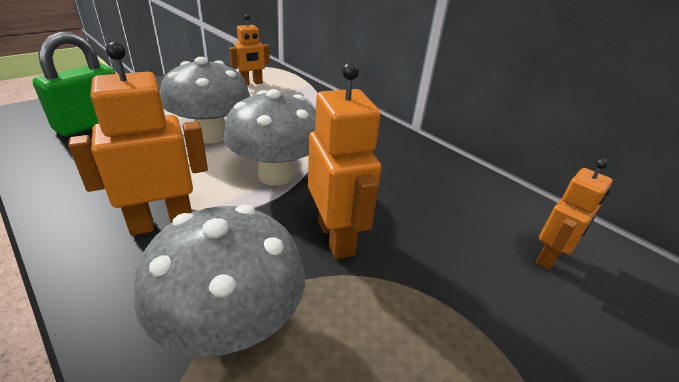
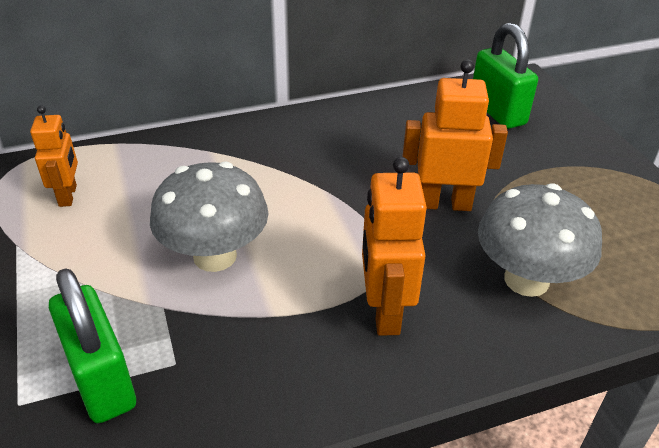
camera: 65 degrees left, 5 degrees up
(276, 175) = (332, 219): grey mushroom -> none
(549, 257) = (497, 111): orange robot -> green padlock

